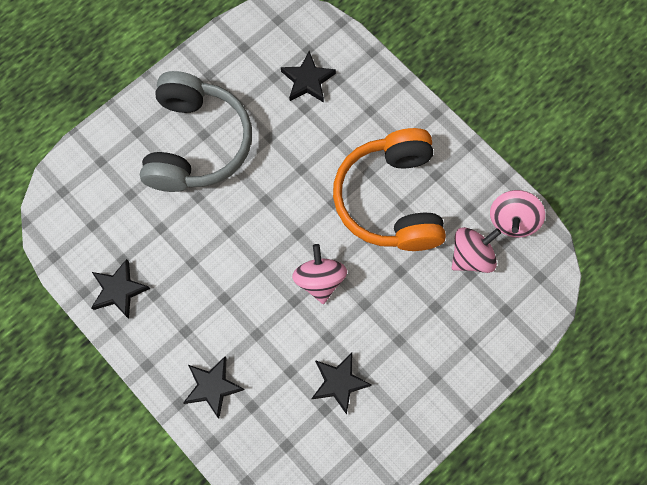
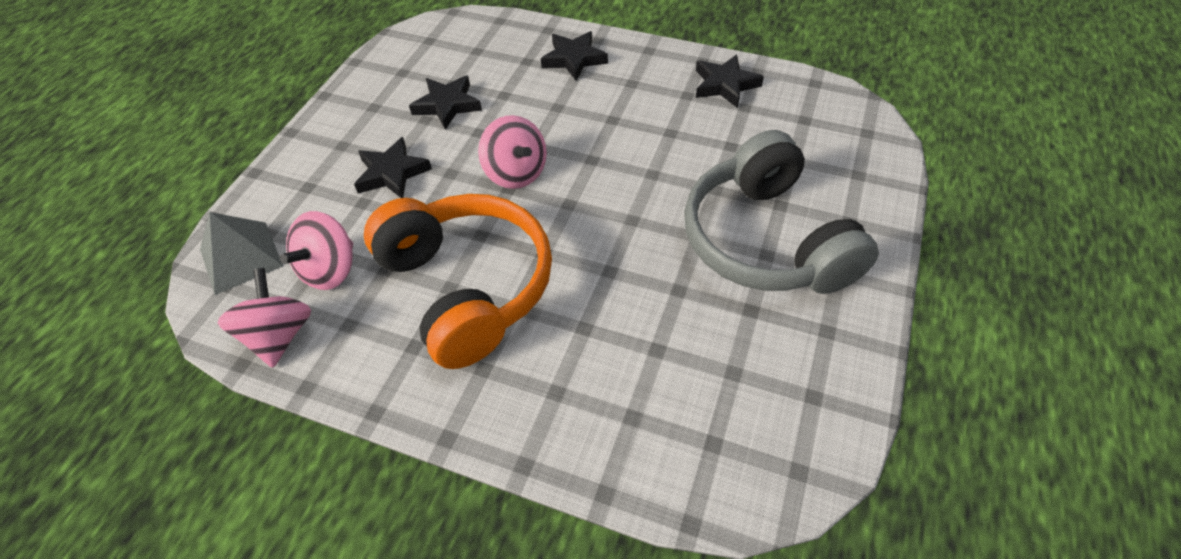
camera: 155 degrees right, 20 degrees down
(307, 80) = (679, 391): black star -> black star (392, 173)
(527, 297) = (241, 257): none -> grey pyramid

